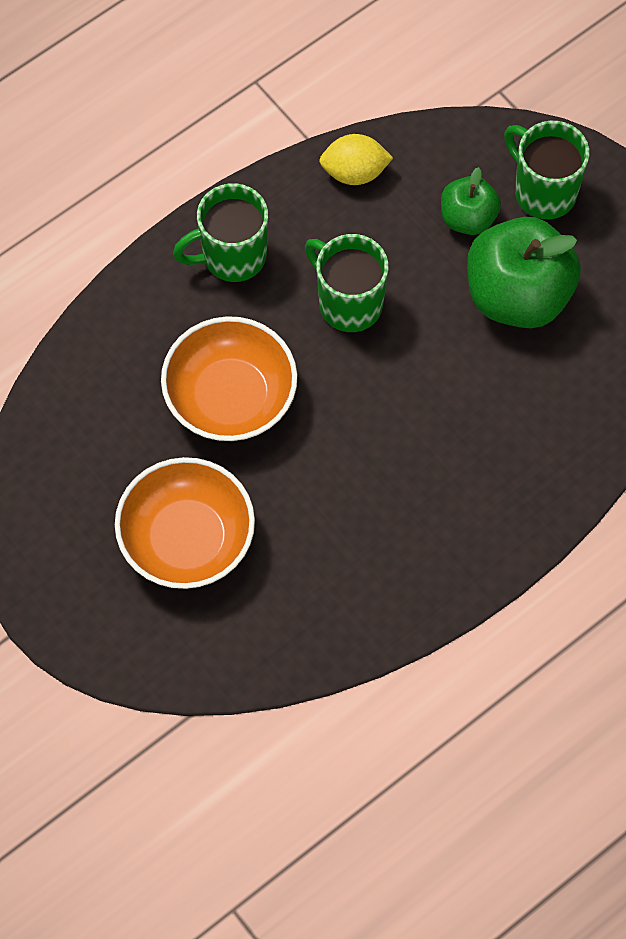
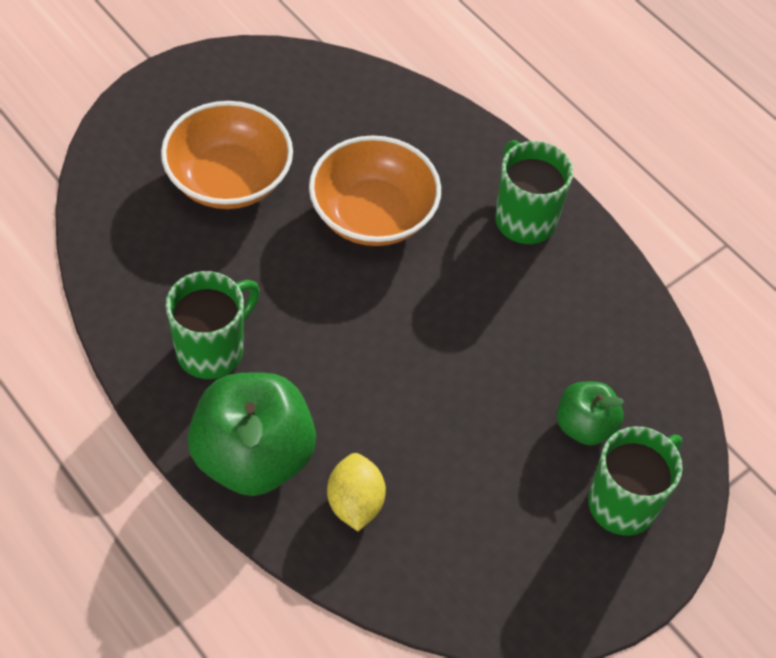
camera: 85 degrees right, 10 degrees down
(348, 303) = (477, 313): green mug -> green mug (212, 350)
(354, 172) = (629, 324): yellow lemon -> yellow lemon (355, 503)
(517, 295) = (493, 469): green apple -> green apple (253, 457)

